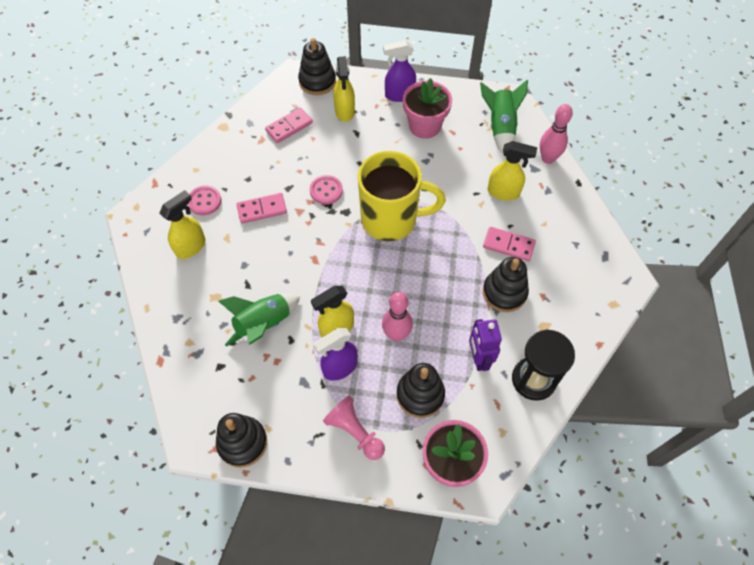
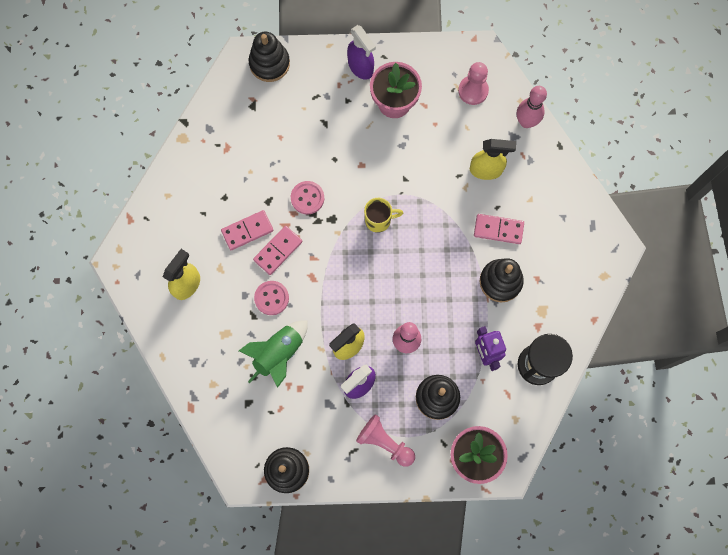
camera: 10 degrees left, 15 degrees up
(204, 201) = (187, 231): pink button -> pink button (271, 298)
(289, 127) = (252, 127): pink domino -> pink domino (278, 251)
(345, 111) = (307, 98): yellow spray bottle -> none
(391, 219) = (379, 220): yellow mug -> yellow mug, size x0.46
(399, 95) = (361, 67): purple spray bottle -> purple spray bottle turned 105 degrees counterclockwise
(500, 127) = (473, 91): green rocket -> pink pawn

